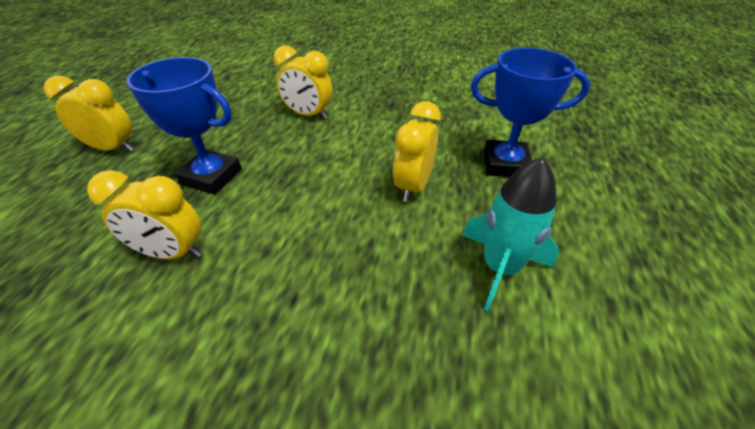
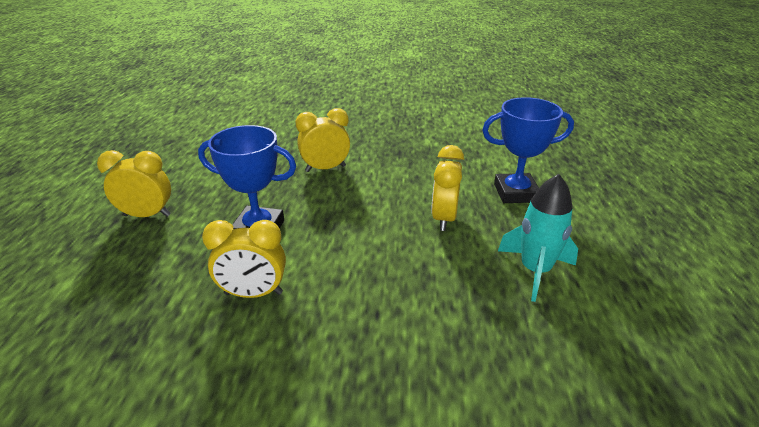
camera: 10 degrees left, 10 degrees down
(308, 115) = (325, 168): yellow clock -> yellow clock turned 150 degrees clockwise

